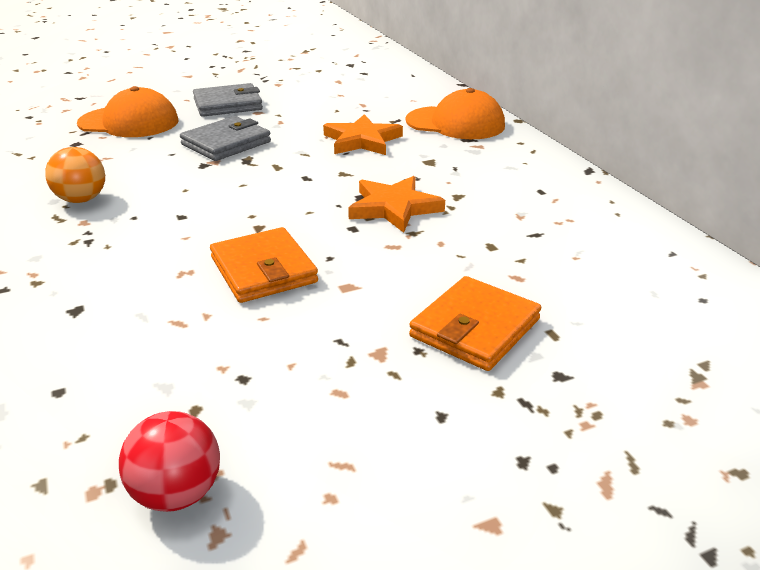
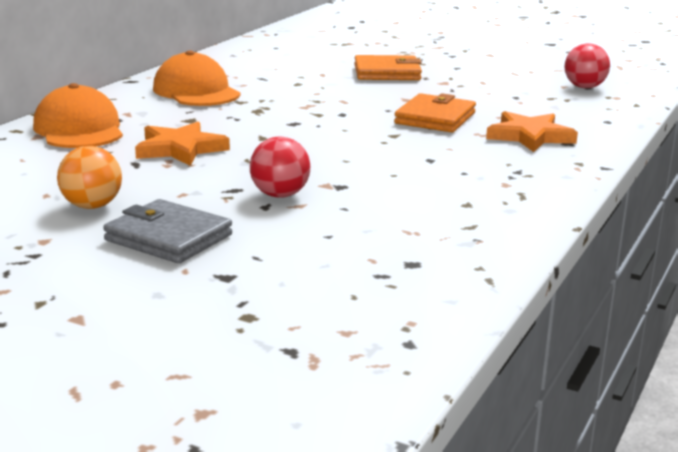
camera: 130 degrees left, 10 degrees down
(82, 200) = (485, 200): orange ball -> orange ball (92, 206)
(129, 122) = (312, 265): orange cap -> orange cap (196, 91)
(226, 143) = (280, 195): grey wallet -> red ball
(394, 208) = (293, 111): orange star -> orange star (530, 136)

